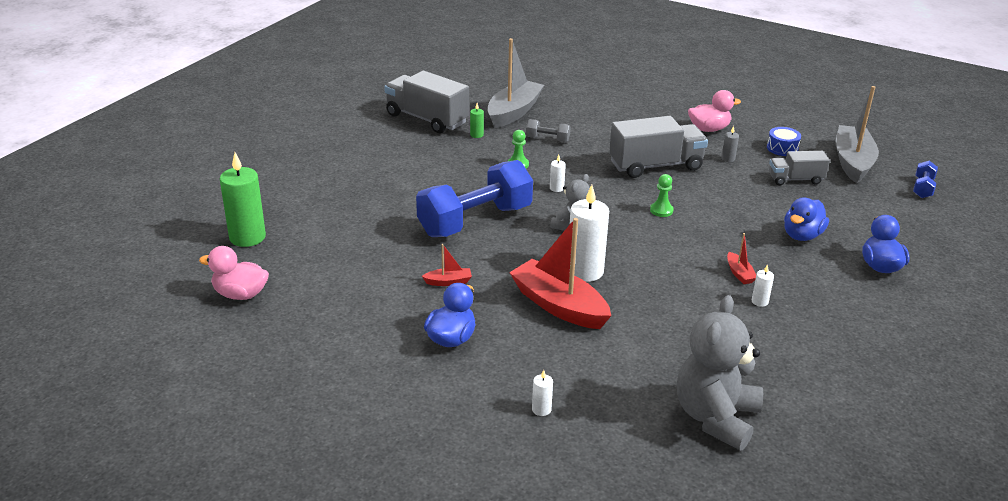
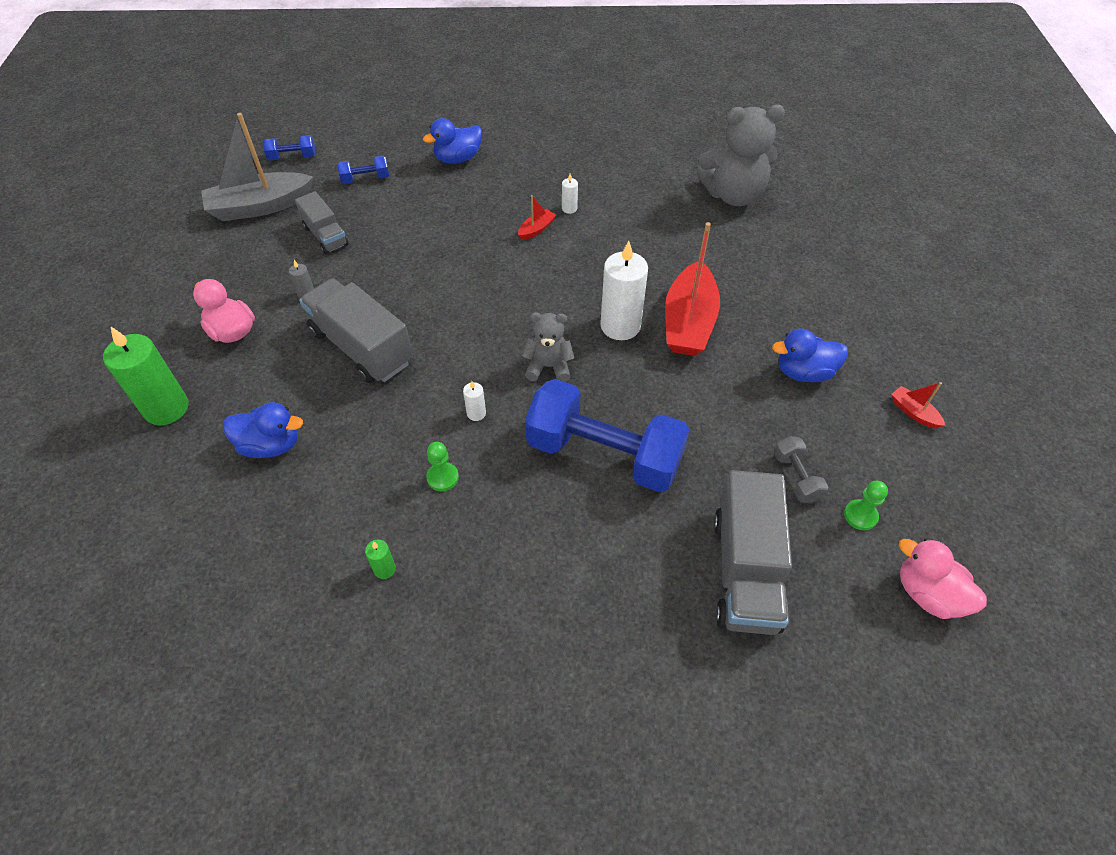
camera: 120 degrees left, 20 degrees up
(240, 294) = (928, 594): pink duck -> pink duck turned 150 degrees clockwise
(247, 237) = (839, 679): green candle -> green candle (166, 408)
(427, 119) = (367, 670): grey truck -> grey truck (745, 571)
(448, 282) = (730, 418): red boat -> red boat (913, 412)
(514, 112) = (281, 560): grey boat -> none
(541, 409) = (821, 280): white candle -> none
(547, 139) = (351, 478): grey dumbbell -> grey dumbbell (796, 477)
(661, 210) = (462, 311): green pawn -> green pawn (860, 515)
(782, 148) = (254, 261): blue drum -> none
(802, 235) = (439, 209): blue duck -> blue duck (271, 445)
(869, 213) = (365, 179): none -> blue dumbbell

